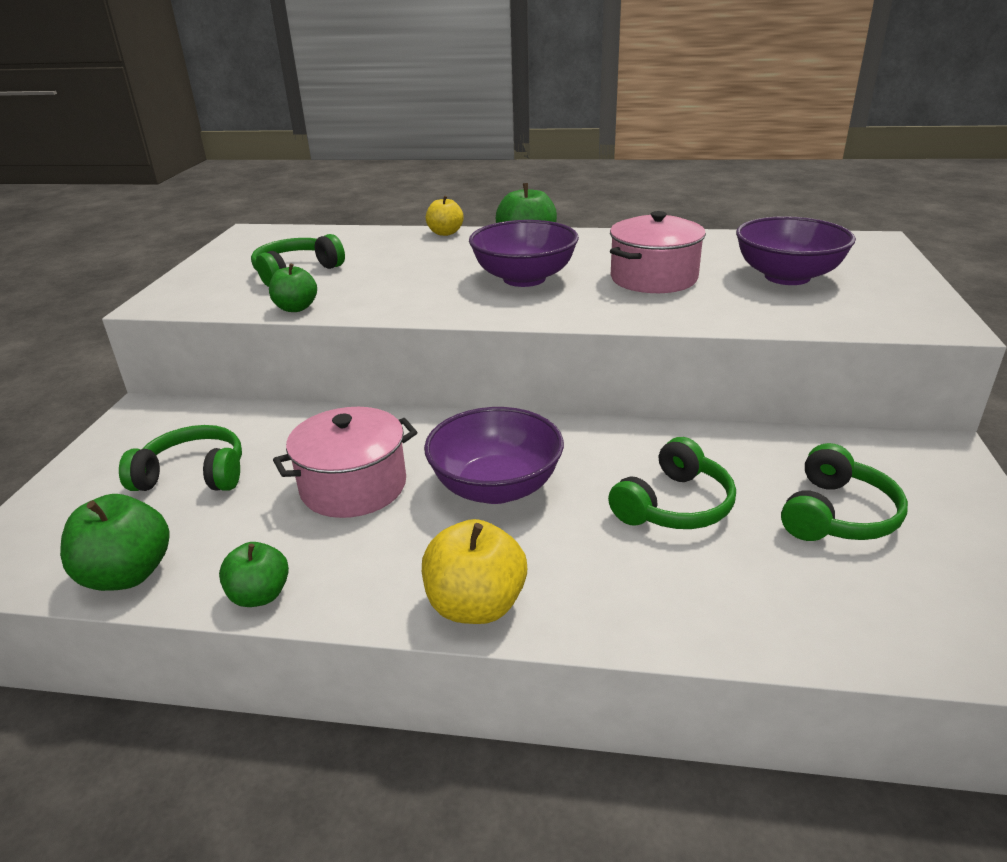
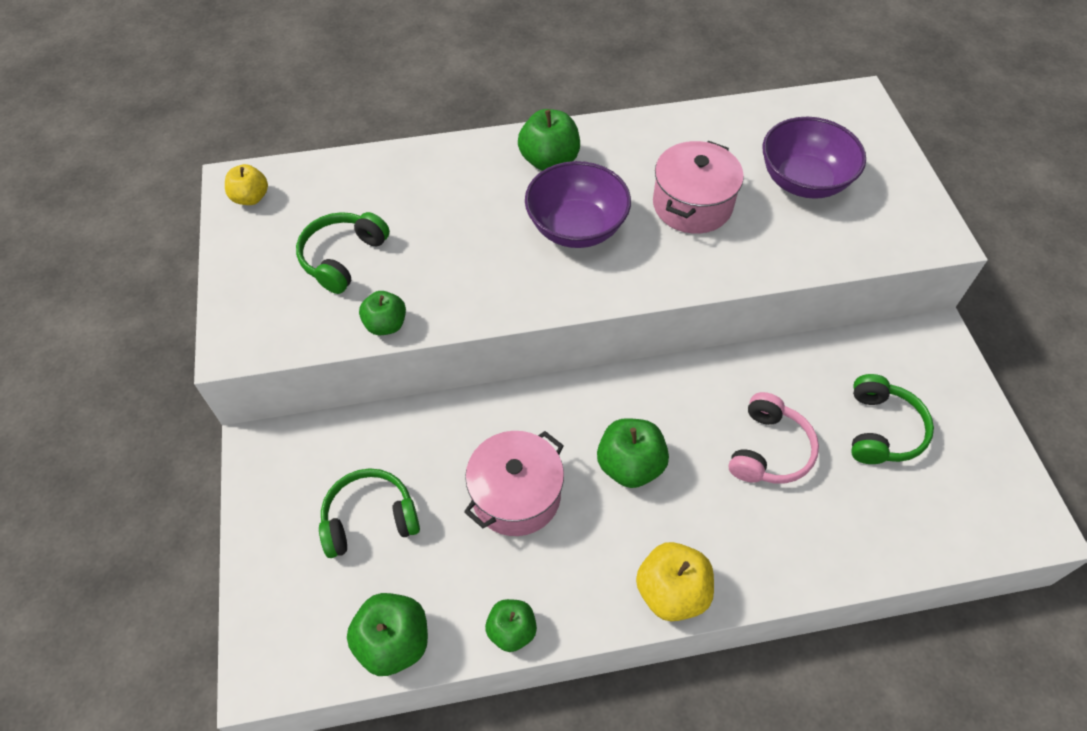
camera: 20 degrees left, 25 degrees up
(445, 233) = (454, 150): yellow apple -> yellow apple (251, 198)
(496, 487) = (630, 465): purple bowl -> green apple
(674, 505) = (769, 450): green headphones -> pink headphones

